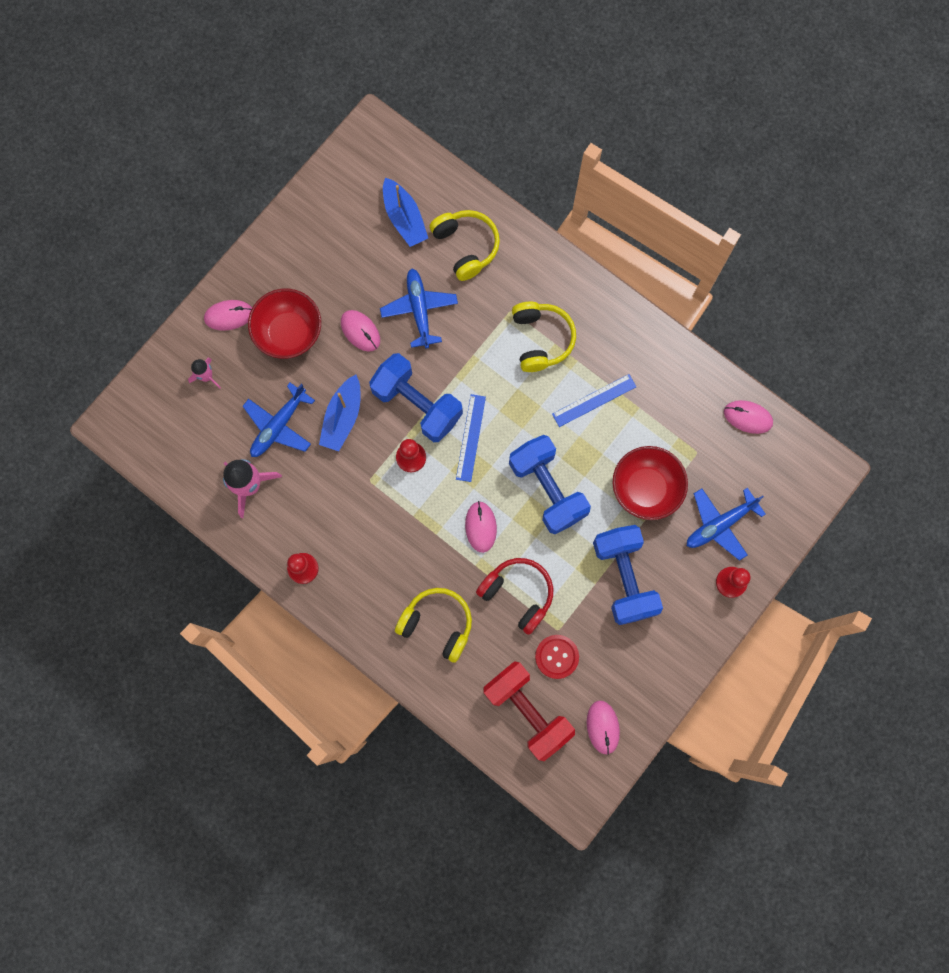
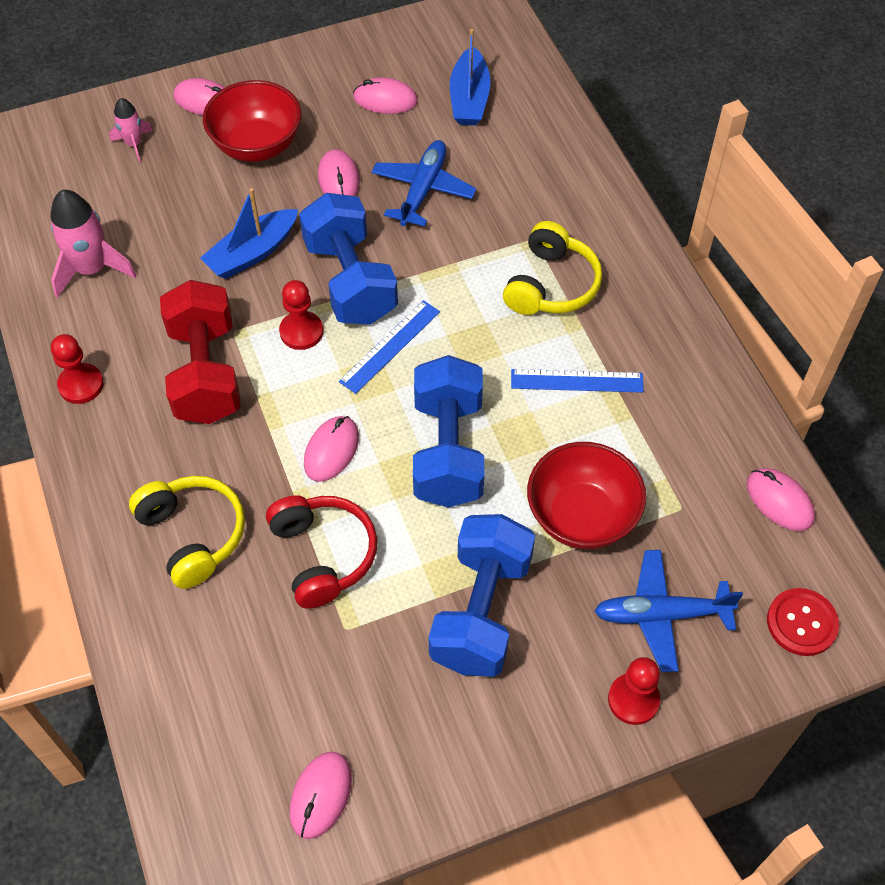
camera: 30 degrees right, 20 degrees down
(279, 426) = (173, 226): blue plane -> none
(349, 249) = (385, 99): none -> pink mouse
(466, 247) = (522, 154): yellow headphones -> none
(527, 711) = (231, 711): red dumbbell -> red dumbbell (206, 373)
(557, 656) = (320, 662): red button -> red button (801, 623)

